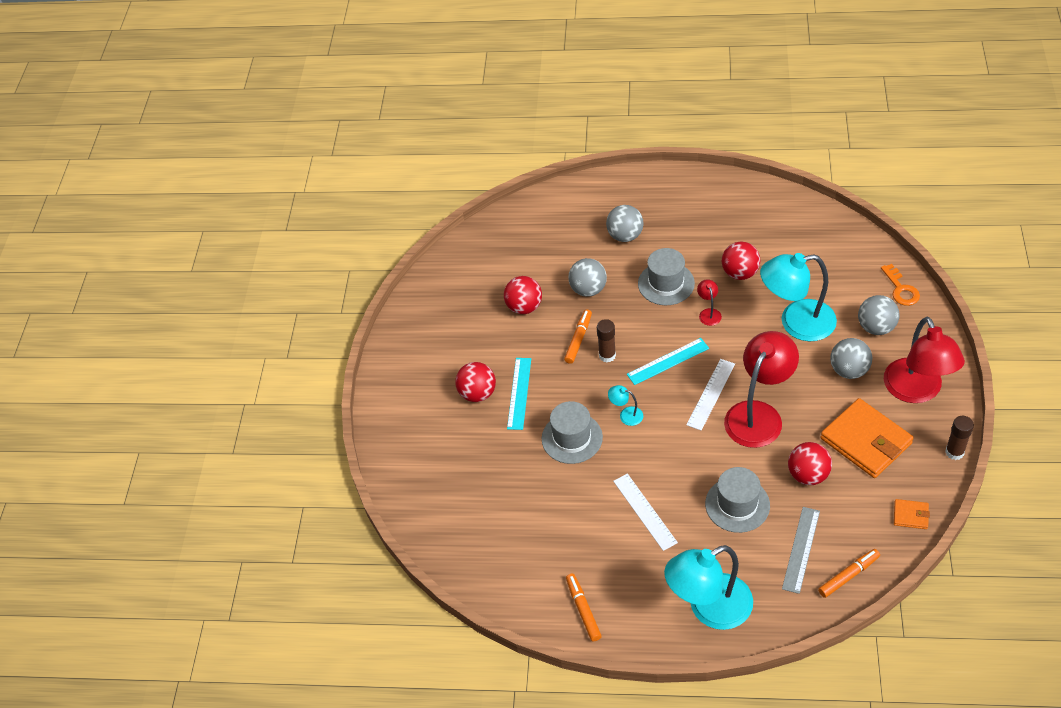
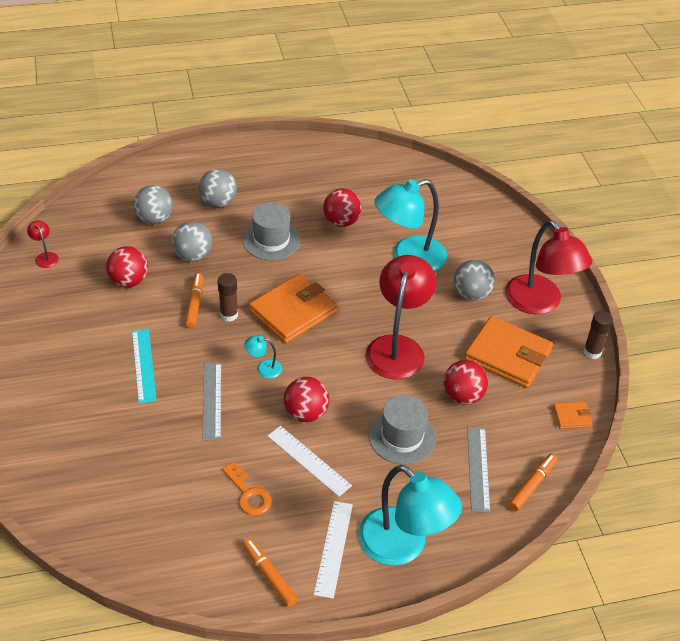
camera: 25 degrees left, 5 degrees down
(477, 393) = (97, 372): red ball -> red ball (306, 413)
(572, 438) = (212, 400): grey hat -> grey ruler
(668, 361) = (293, 311): turquoise ruler -> orange wallet
(709, 313) = (321, 261): red lamp -> red lamp (45, 256)
(709, 608) = (403, 546): turquoise lamp -> turquoise lamp turned 90 degrees counterclockwise
(711, 394) = (345, 335): white ruler -> white ruler (333, 548)
(876, 327) = (484, 252): grey ball -> grey ball (154, 219)
(901, 289) = (496, 217): orange key -> orange key (249, 494)

